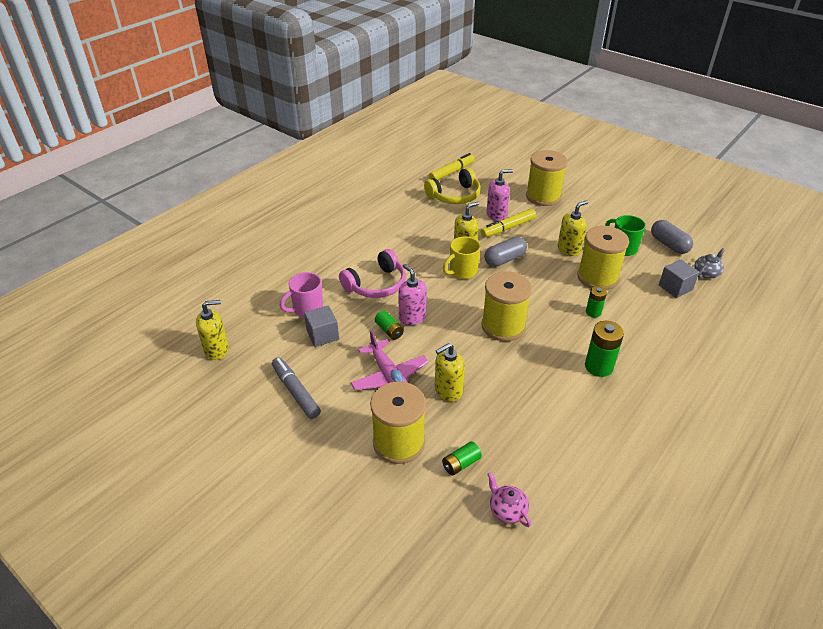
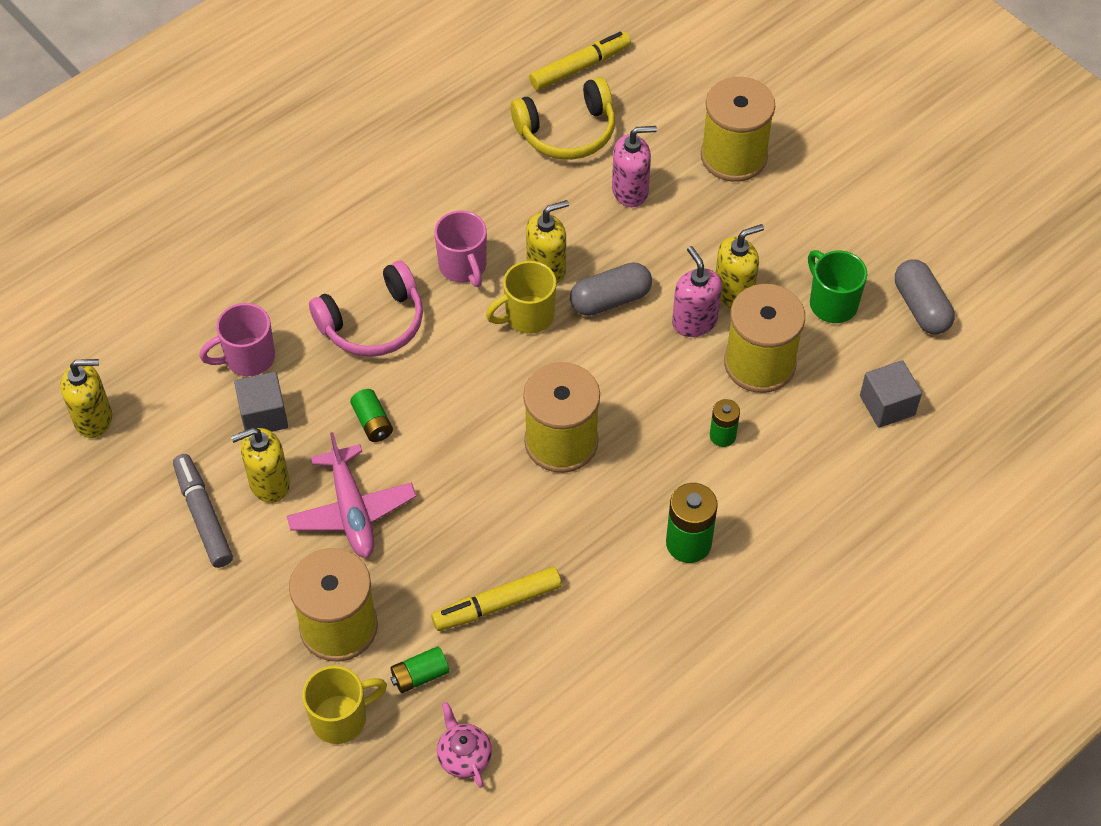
camera: 10 degrees right, 15 degrees up
(412, 317) = (416, 401): pink soap dispenser -> pink soap dispenser (694, 322)
(416, 498) = (341, 718): none -> yellow mug
(419, 254) = (463, 267): none -> pink mug
(448, 391) = (436, 550): yellow soap dispenser -> yellow soap dispenser (269, 483)
(508, 228) = (641, 225): yellow marker -> yellow marker (497, 604)
(706, 273) = (958, 382): grey teapot -> none

